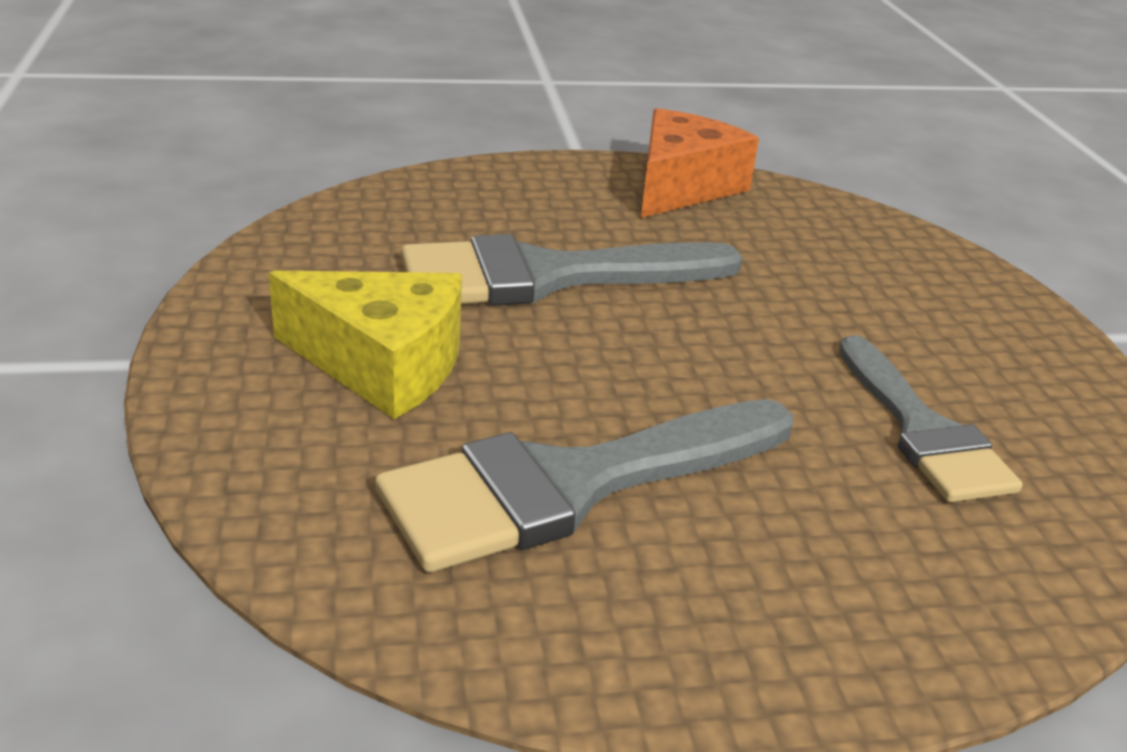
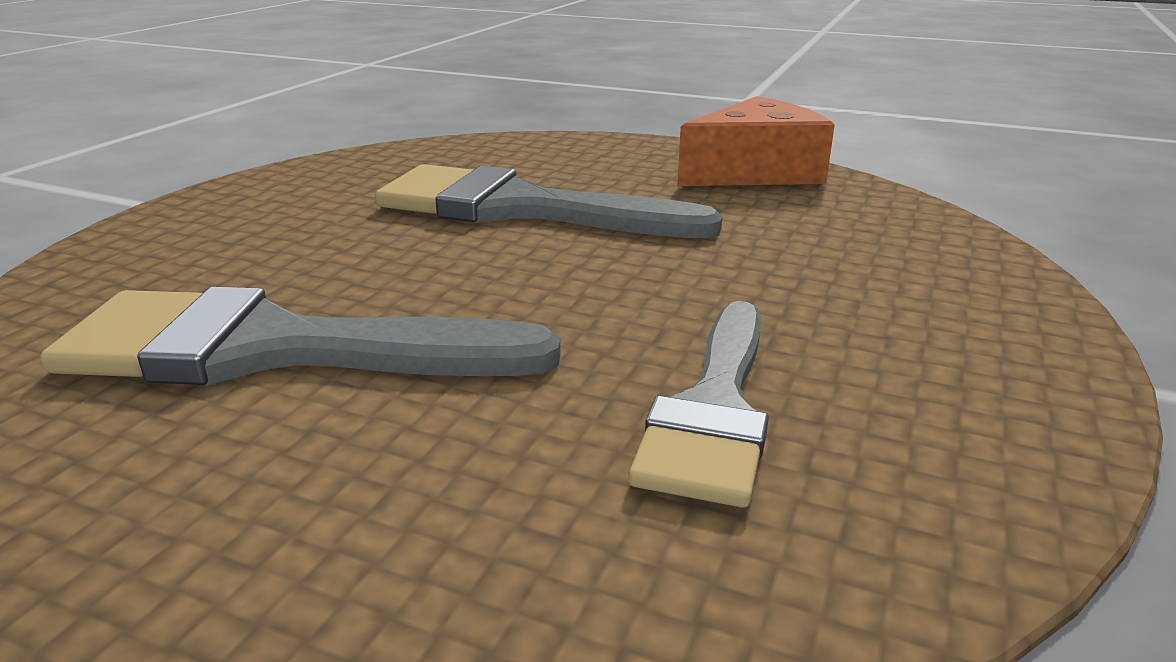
camera: 35 degrees right, 5 degrees down
(382, 364) = (289, 236): yellow cheese -> none

